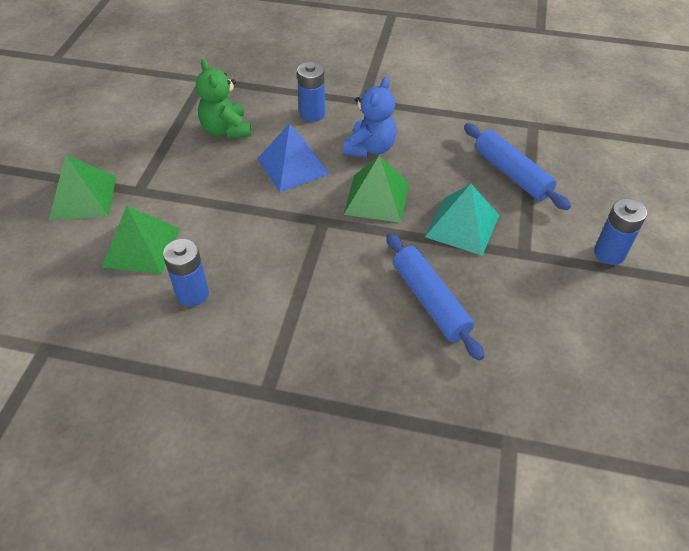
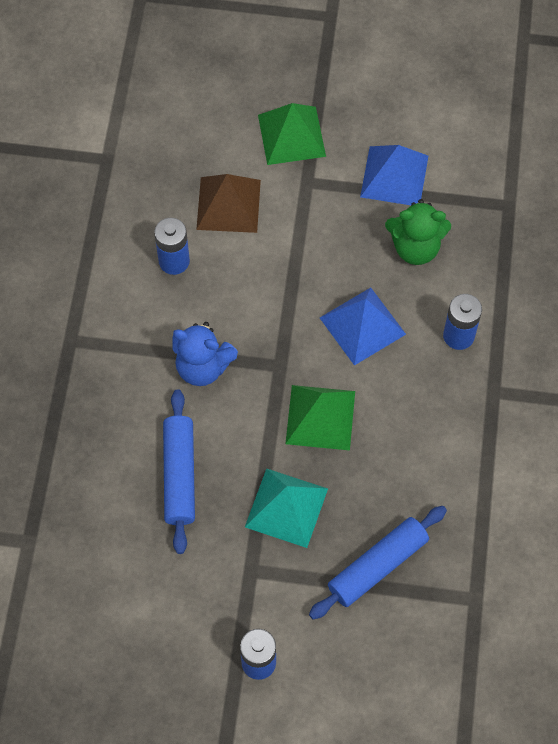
camera: 85 degrees right, 15 degrees up
(141, 247) = (228, 204): green pyramid -> brown pyramid
(153, 136) = (394, 176): none -> blue pyramid
(226, 130) = (415, 247): green teddy bear -> green teddy bear turned 150 degrees counterclockwise
(370, 148) = (403, 405): blue teddy bear -> blue teddy bear (203, 367)
(430, 301) = (180, 475): blue rolling pin -> blue rolling pin turned 60 degrees counterclockwise

